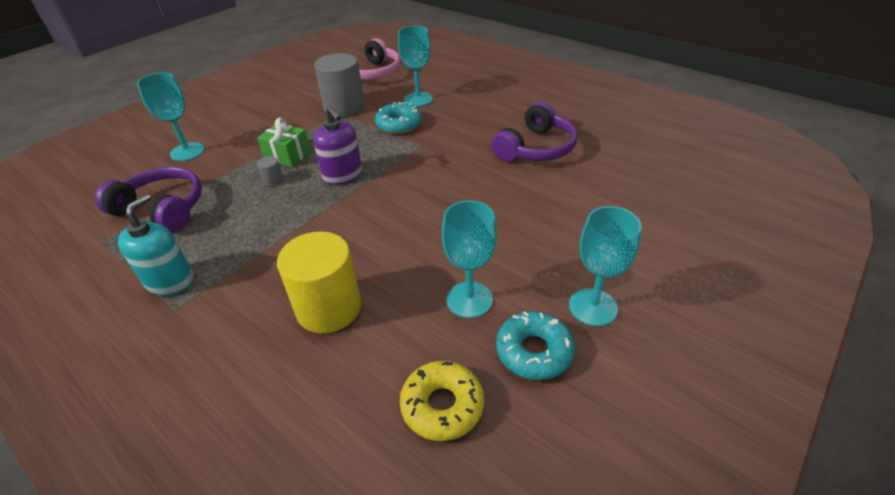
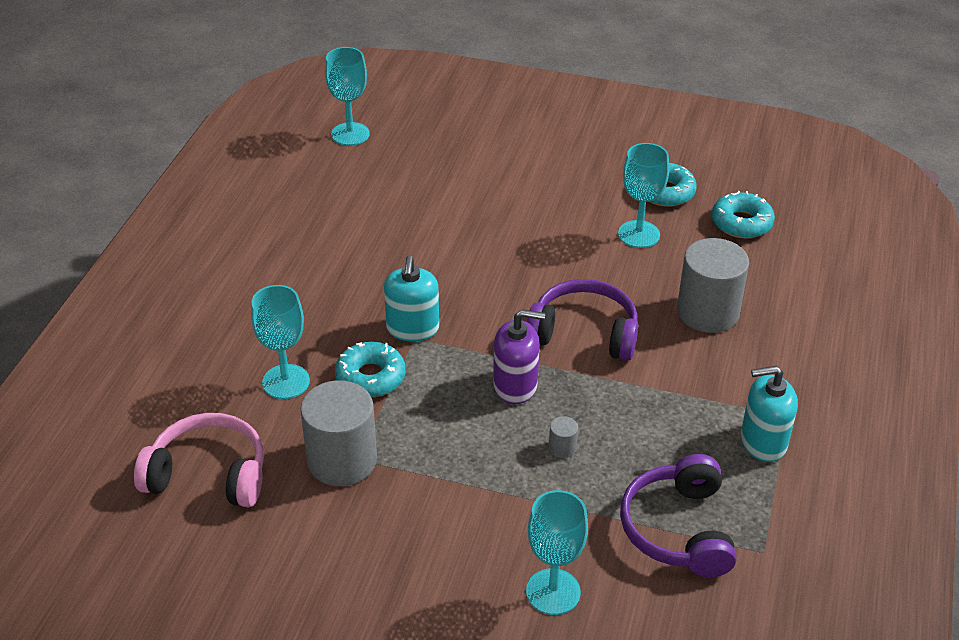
camera: 115 degrees left, 0 degrees up
(287, 155) = (502, 462): green gift -> none
(329, 308) = (707, 312): yellow cylinder -> grey cylinder
(343, 175) = (515, 386): purple soap dispenser -> purple soap dispenser turned 60 degrees clockwise
(430, 146) = (412, 328): none -> turquoise soap dispenser
(442, 405) = (741, 223): yellow donut -> turquoise donut
(535, 148) = (376, 241): purple headphones -> purple headphones (584, 333)
(593, 307) = (601, 171): turquoise goblet -> turquoise goblet (350, 134)

